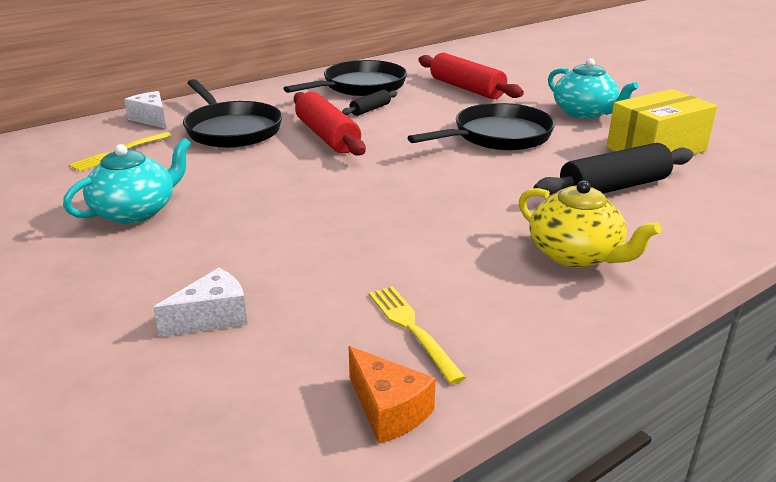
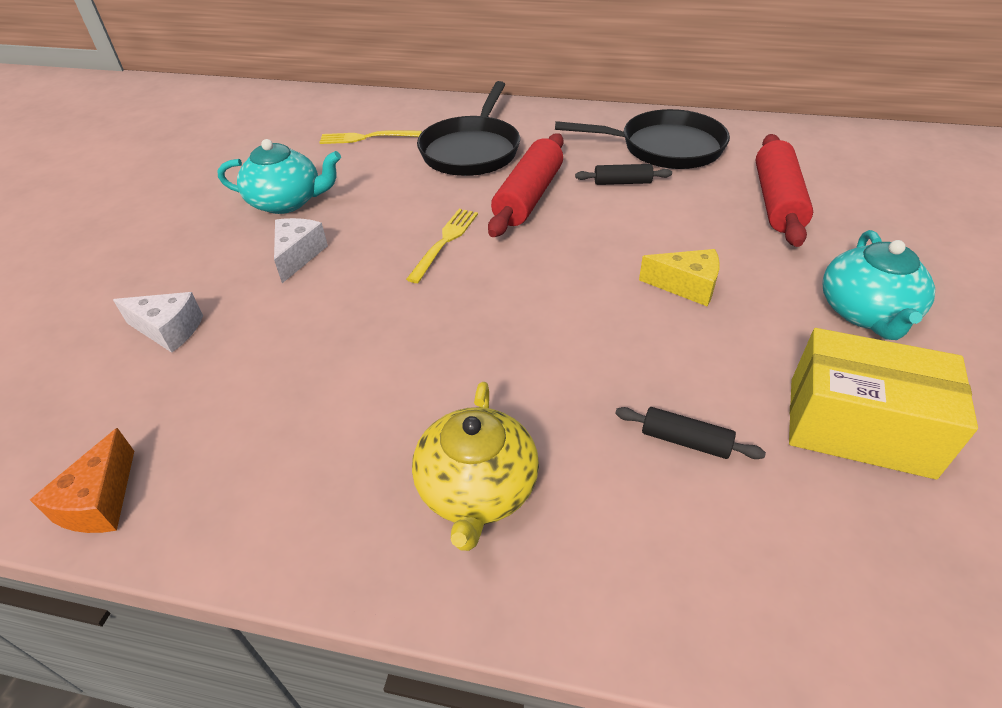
camera: 50 degrees right, 15 degrees up
(151, 119) = (439, 111): white cheese -> white cheese (298, 255)
(411, 328) = (232, 445): yellow fork -> yellow fork (445, 241)
(497, 136) = (686, 286): black pan -> yellow cheese
(614, 187) = (685, 441): black rolling pin -> black rolling pin, size x0.51

